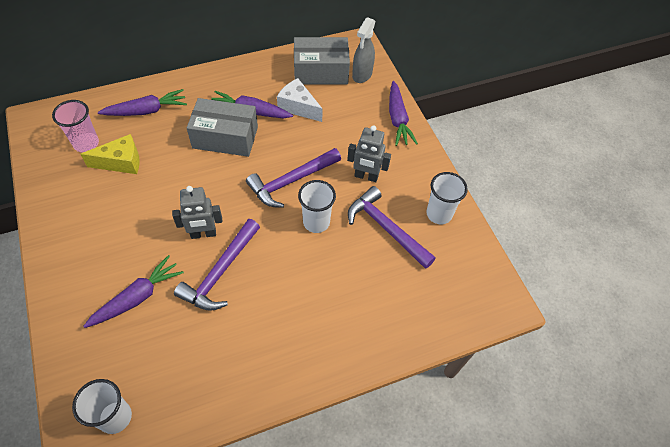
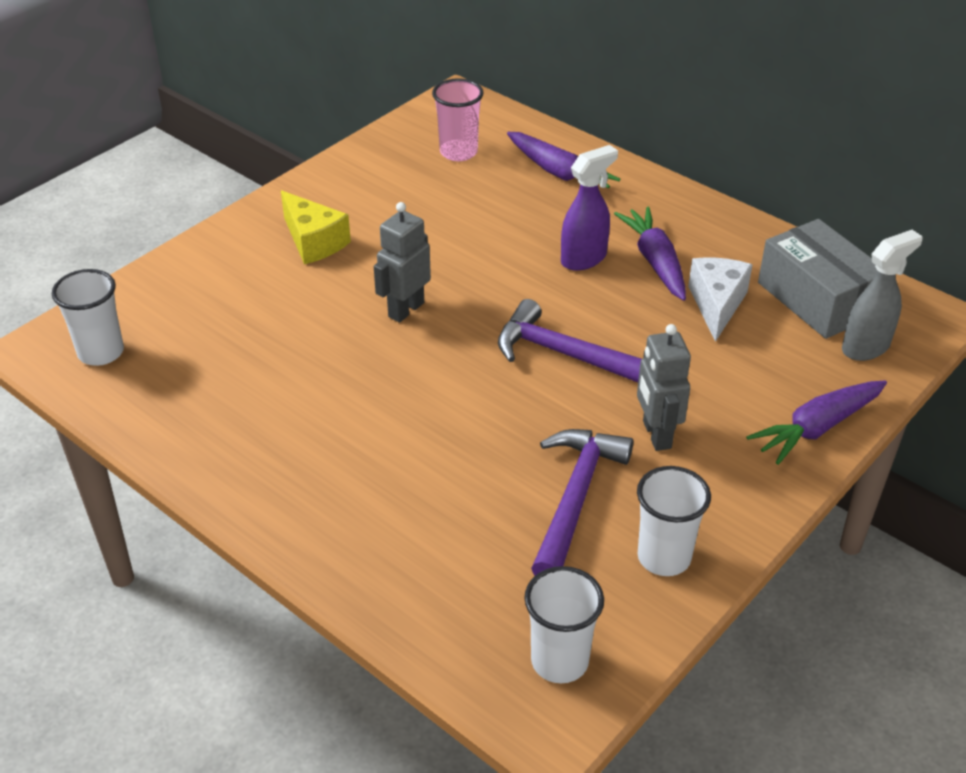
camera: 65 degrees right, 15 degrees down
(121, 162) = (456, 191): yellow cheese -> yellow cheese (313, 242)
(137, 297) = (269, 296): purple carrot -> none
(203, 234) = (405, 309): grey robot -> grey robot turned 75 degrees clockwise
(220, 272) = (358, 352): purple hammer -> none
(225, 137) = (584, 259): grey box -> purple spray bottle
(316, 222) = (518, 412): white cup -> white cup (559, 661)
(362, 75) = (866, 347): grey spray bottle -> grey spray bottle turned 150 degrees clockwise

